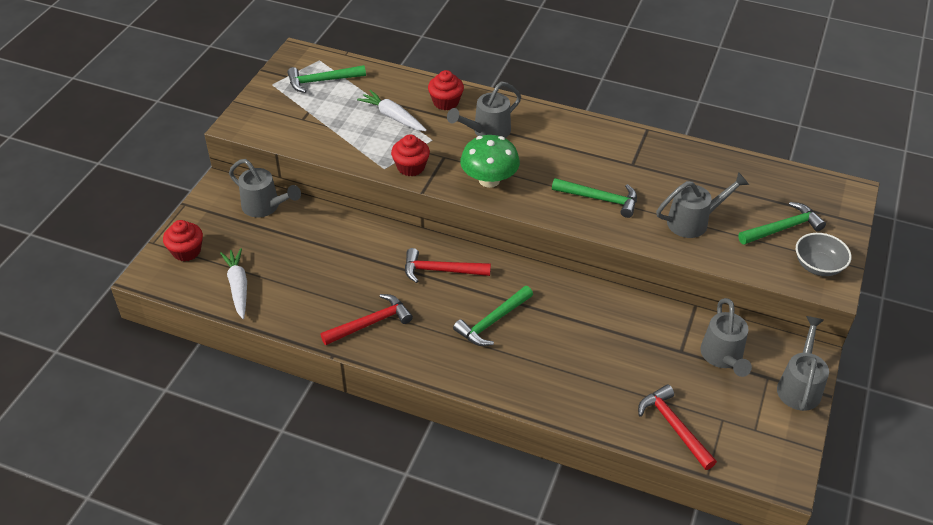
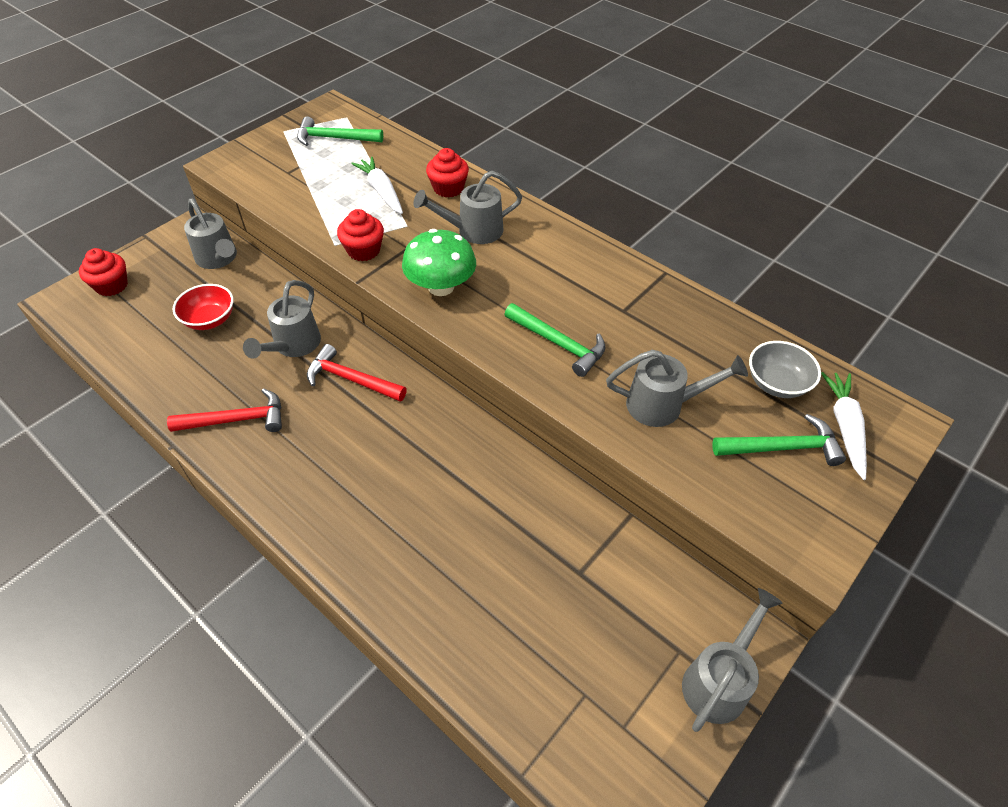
camera: 20 degrees right, 5 degrees up
(238, 286) = (132, 337): white carrot -> white carrot (844, 427)
(294, 256) = (210, 319): none -> red bowl
(492, 322) = (370, 459): green hammer -> none
(674, 426) = (514, 681): red hammer -> none
(723, 357) = (631, 600): grey watering can -> grey watering can (293, 345)
(818, 266) = (809, 517): grey bowl -> grey bowl (776, 383)

